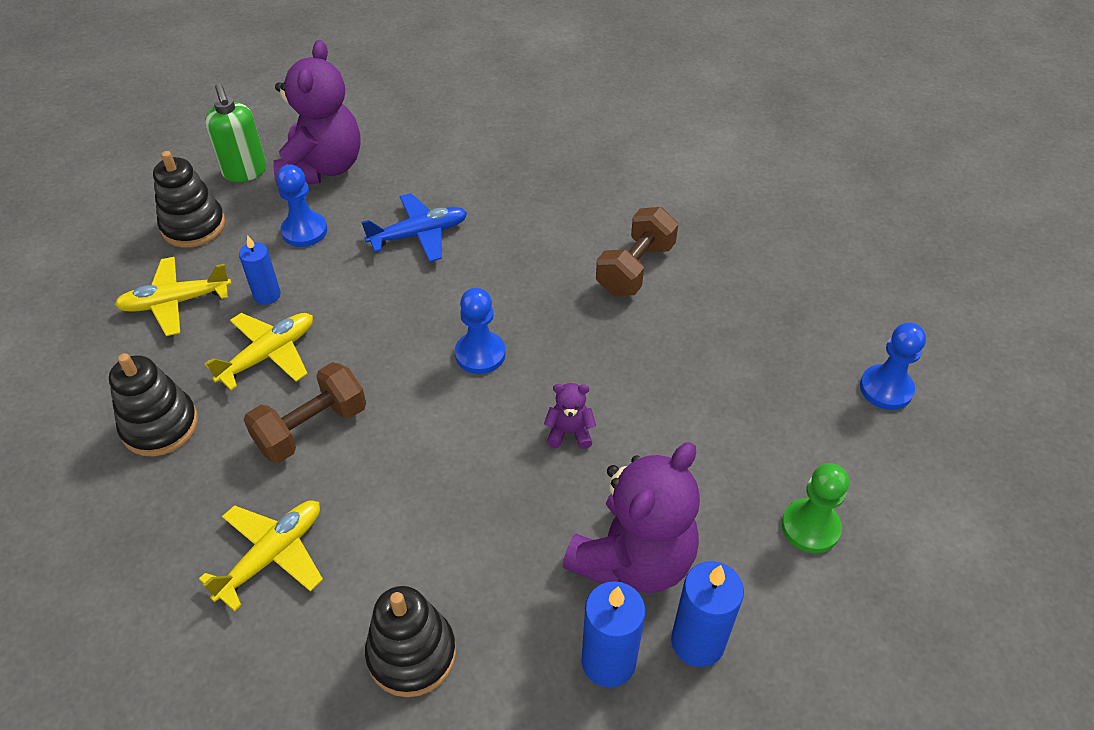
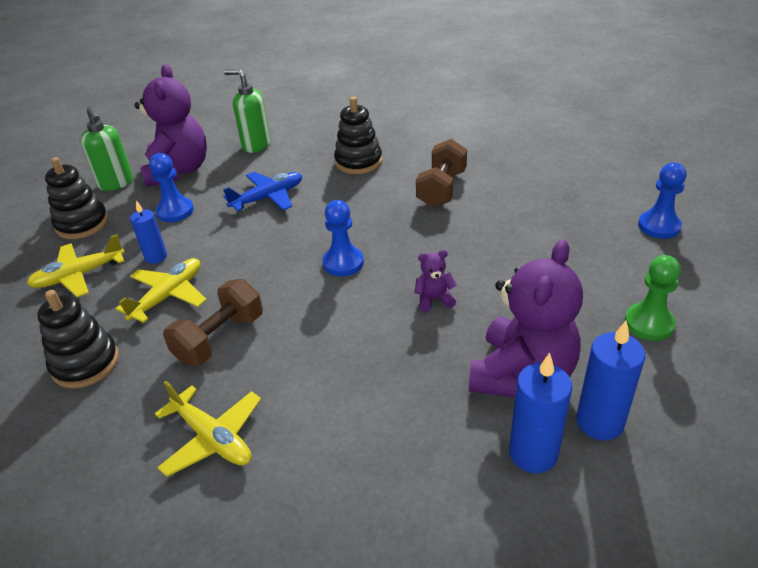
camera: 10 degrees left, 10 degrees down
(272, 555) = (212, 438): yellow plane -> yellow plane turned 105 degrees clockwise
(412, 654) = (362, 487): black stacking toy -> black stacking toy (358, 162)
(426, 146) = (256, 145): none -> green soap dispenser

